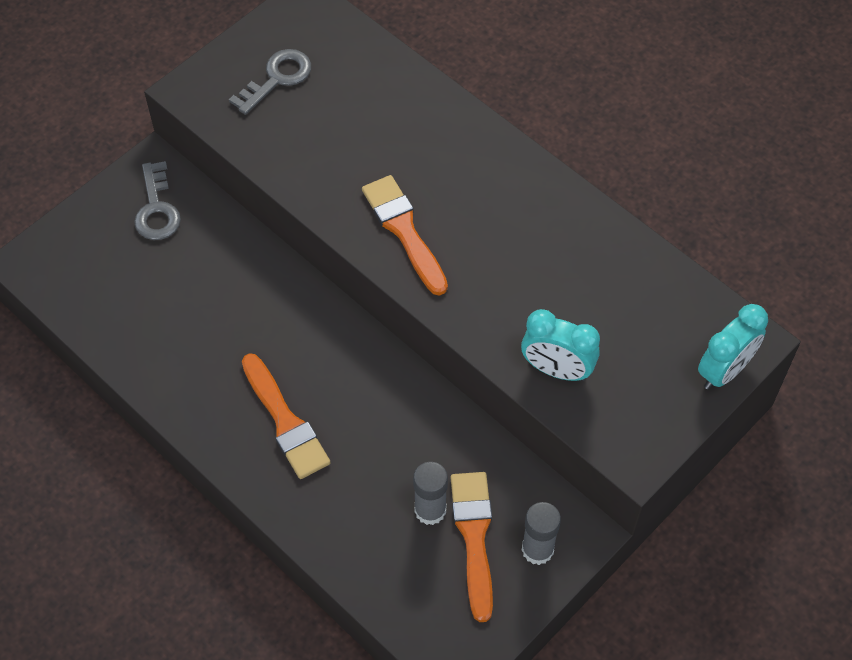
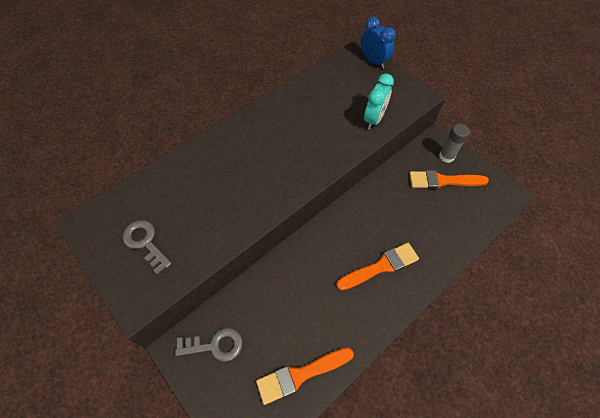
camera: 85 degrees left, 0 degrees up
(404, 230) = (280, 178): orange brush -> orange brush (300, 375)
(430, 510) = (430, 198): grey glue stick -> none
(724, 370) = (373, 61): turquoise clock -> blue clock

